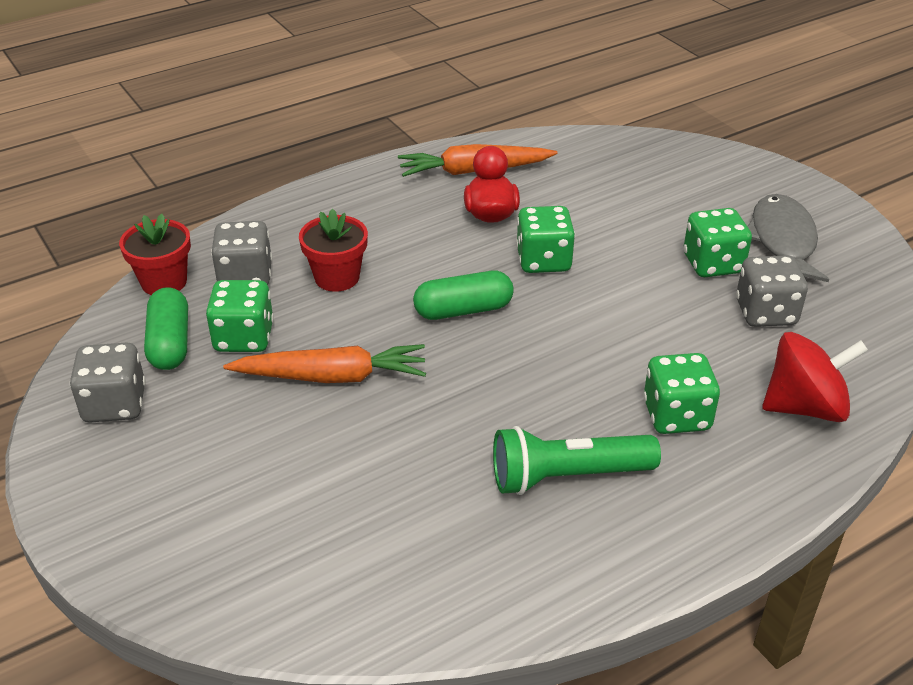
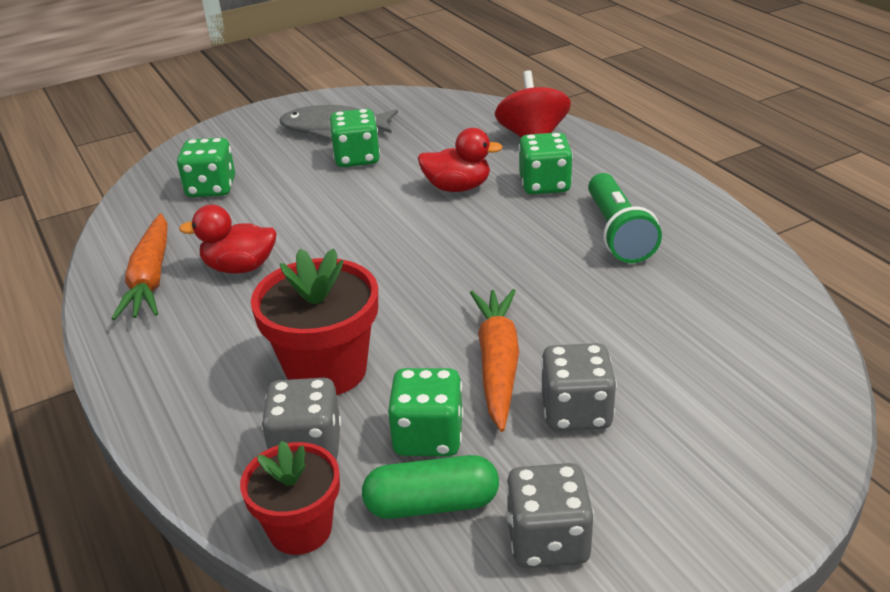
camera: 85 degrees left, 5 degrees down
(337, 277) = (327, 370): red flower pot -> red flower pot, size x1.53
(463, 310) = (399, 283): green capsule -> none
(543, 261) = (330, 238): green dice -> green dice (211, 188)
(658, 343) = (457, 187): none -> red duck
(765, 313) = (425, 142): grey dice -> grey dice (576, 412)

